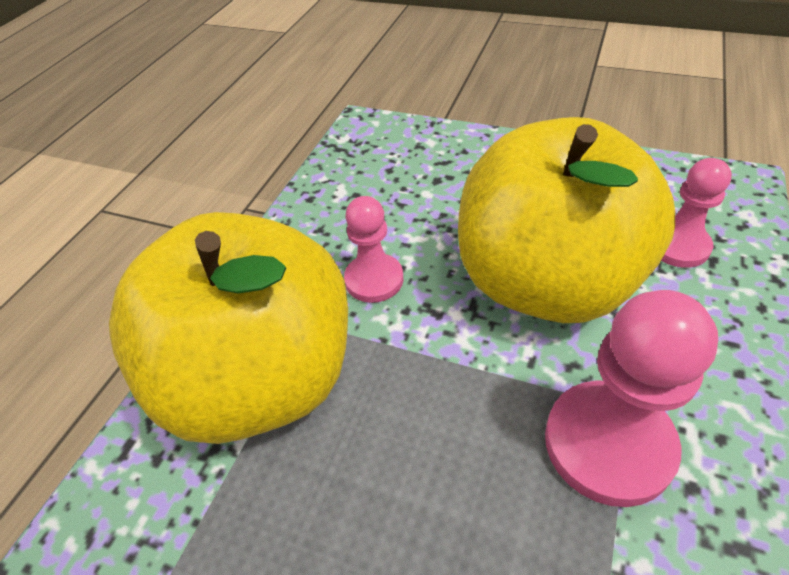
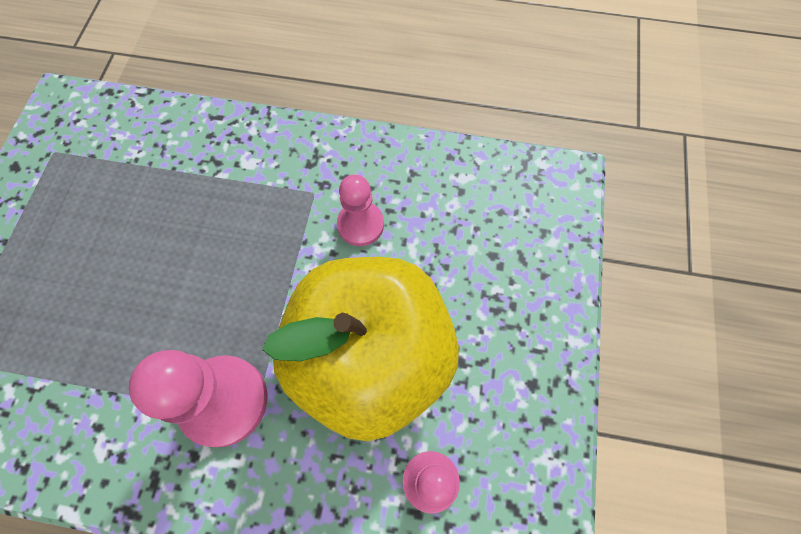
camera: 75 degrees right, 20 degrees up
(262, 379) = (266, 173): yellow apple -> none

